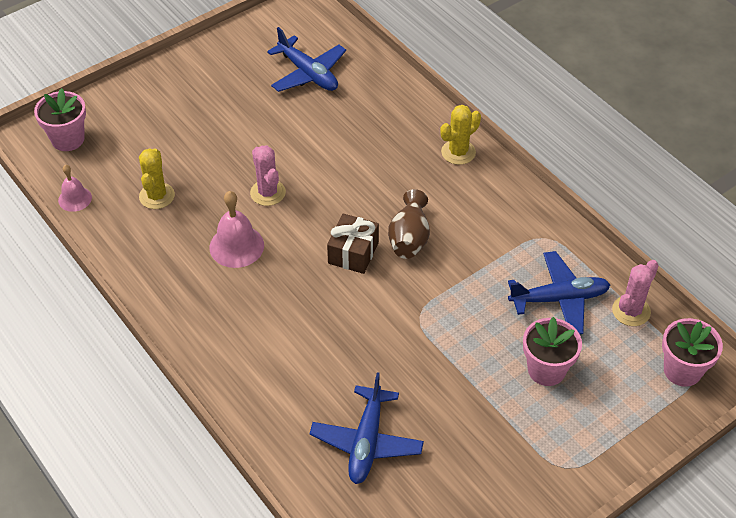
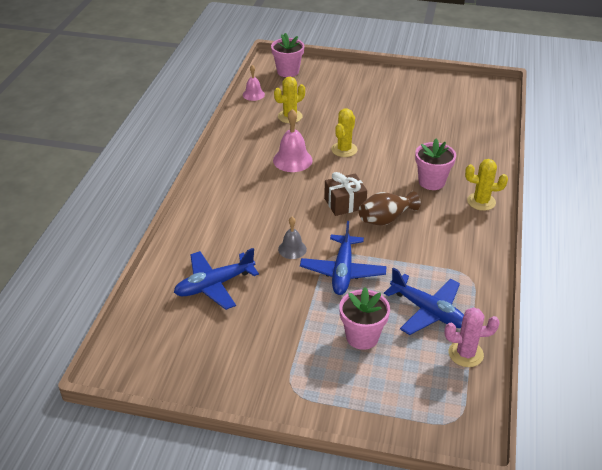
camera: 50 degrees right, 10 degrees down
(268, 193) = (344, 149): pink cactus -> yellow cactus
(308, 73) = (449, 115): blue plane -> blue plane (342, 271)
(377, 342) = (292, 249): none -> grey bell
(682, 370) = (449, 411): pink flower pot -> pink flower pot (431, 182)

